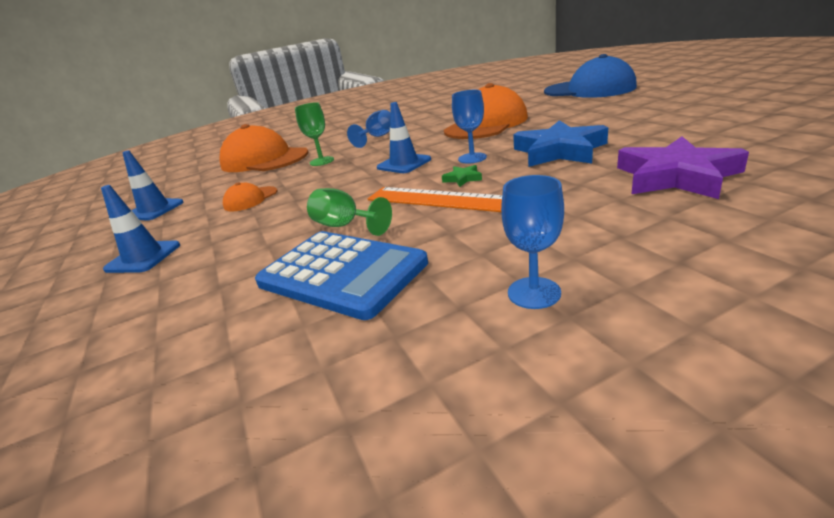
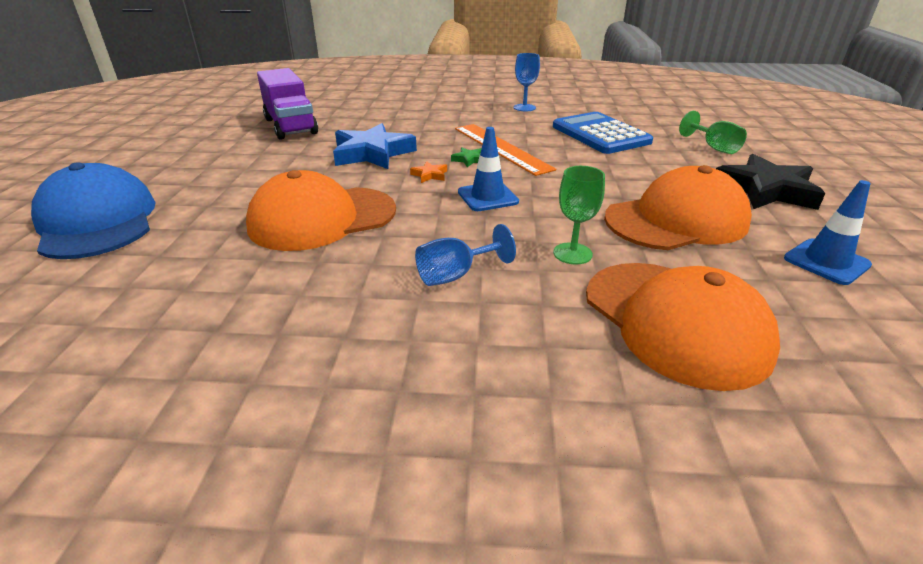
camera: 155 degrees left, 5 degrees up
(143, 257) = (766, 190): blue traffic cone -> black star
(250, 199) = (676, 220): orange cap -> orange cap, size x2.16
(345, 226) = (585, 157): green goblet -> green goblet (713, 147)
(472, 158) = (430, 175): blue goblet -> orange star
(676, 176) = (379, 118): purple star -> none
(716, 135) = (290, 126): none -> purple truck

